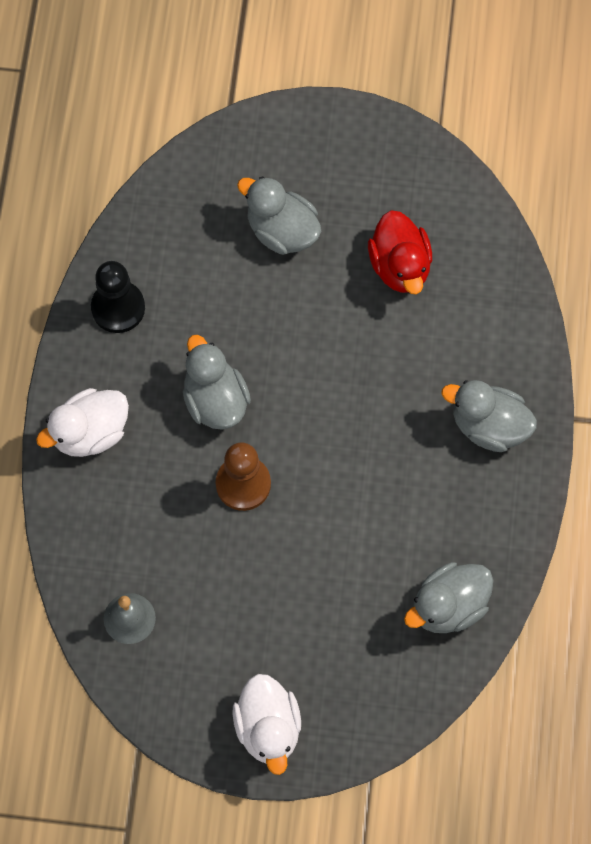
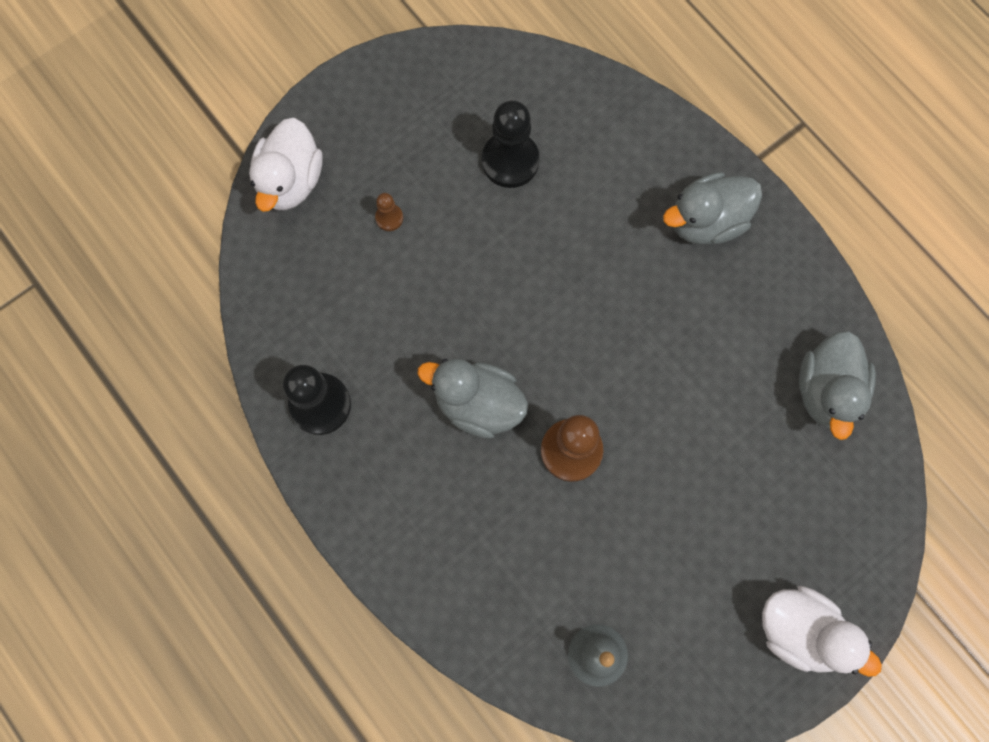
camera: 45 degrees left, 5 degrees up
(90, 432) = (404, 531): white duck -> white duck (291, 181)
(282, 230) = (389, 218): grey duck -> brown pawn
(400, 265) = (510, 161): red duck -> black pawn

